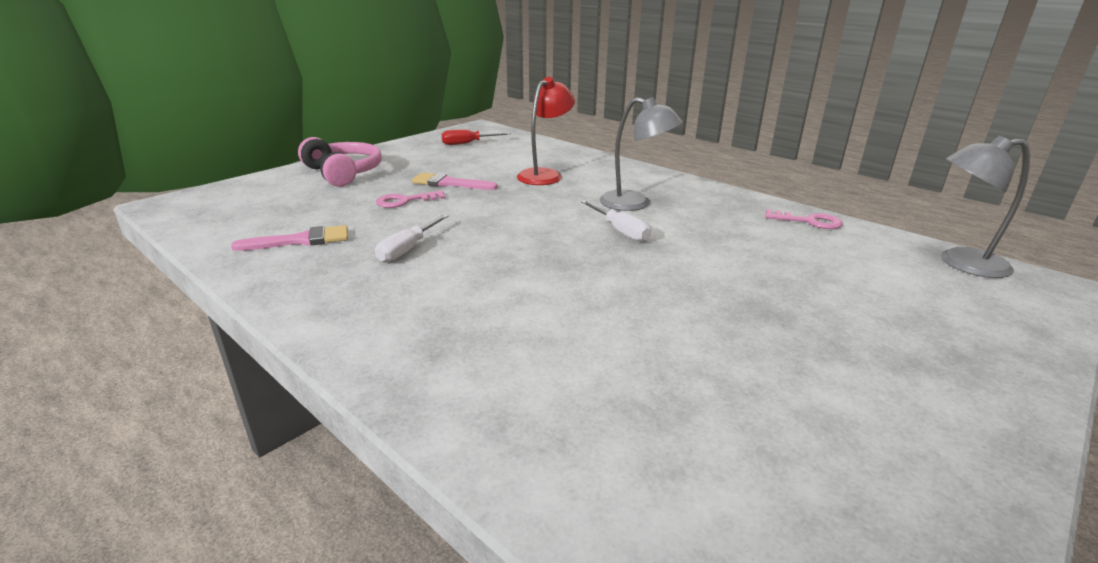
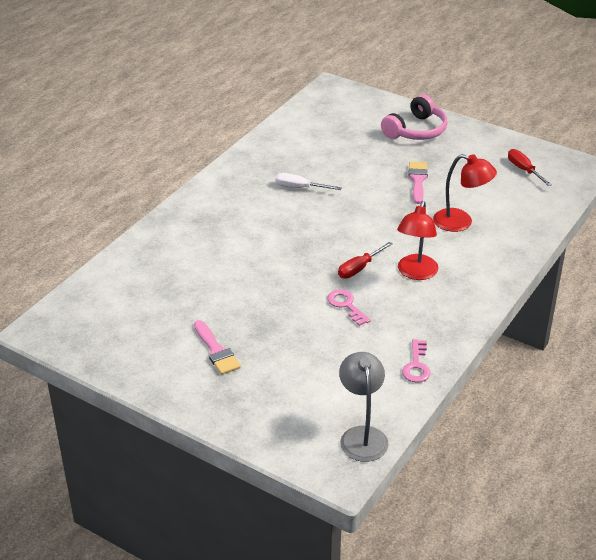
camera: 80 degrees right, 10 degrees up
(301, 240) = (298, 149): pink brush -> pink brush (216, 351)
(405, 201) = (374, 169): pink key -> pink key (346, 305)
(620, 231) = (359, 268): white screwdriver -> red screwdriver
(635, 204) = (415, 273): grey lamp -> red lamp

